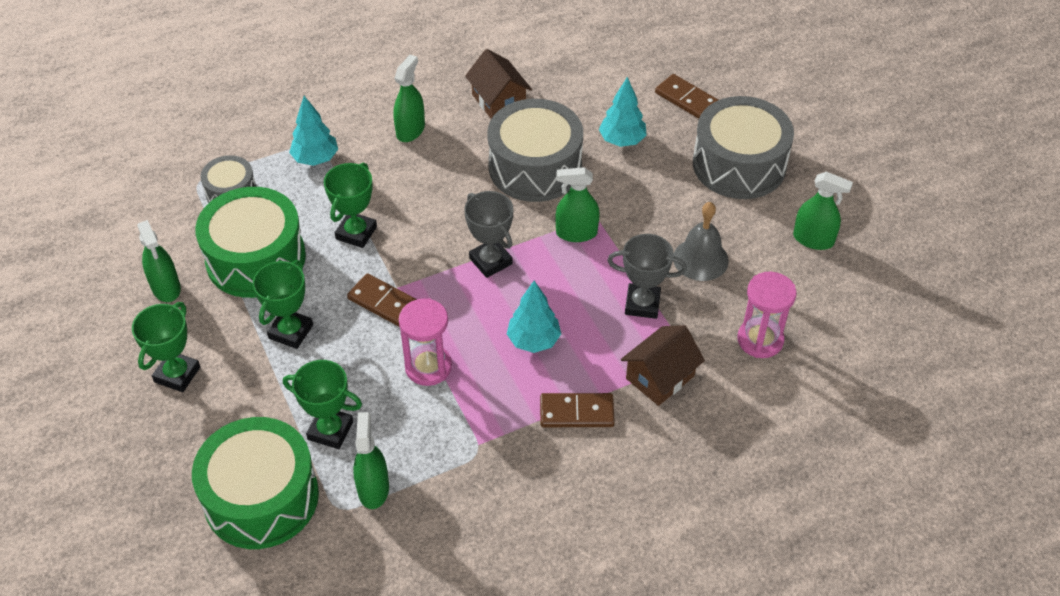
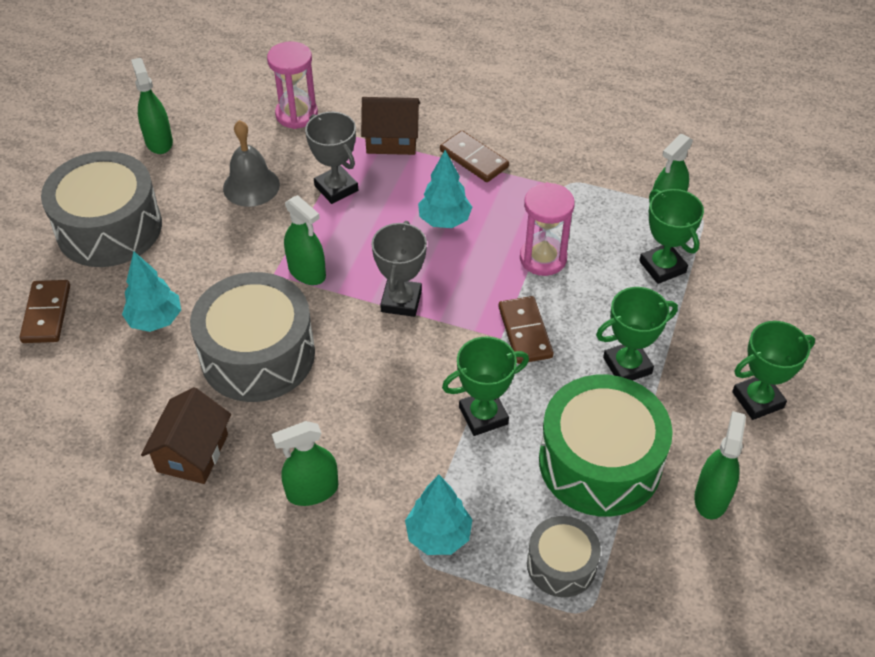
camera: 135 degrees left, 0 degrees up
(261, 497) = (753, 258): green drum -> none

